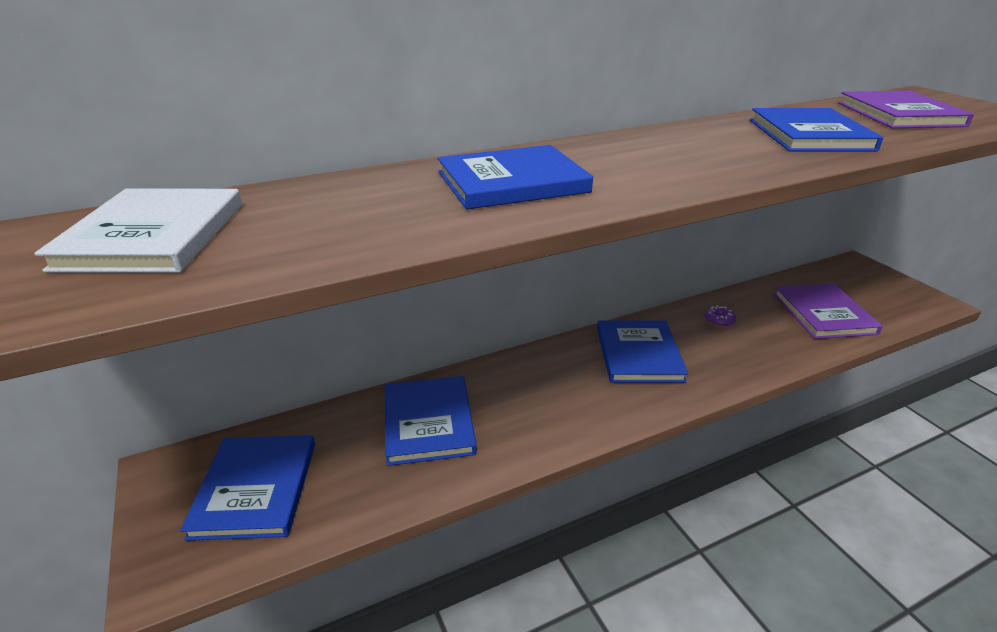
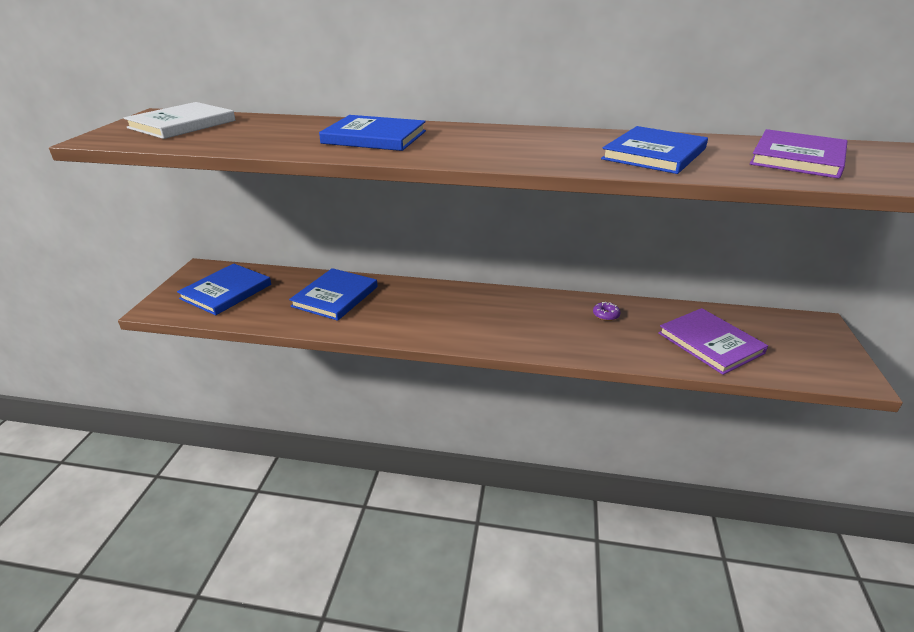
camera: 35 degrees right, 0 degrees up
(639, 354) = (510, 312): blue book -> none
(823, 314) = (710, 343): purple book -> purple book turned 60 degrees counterclockwise

